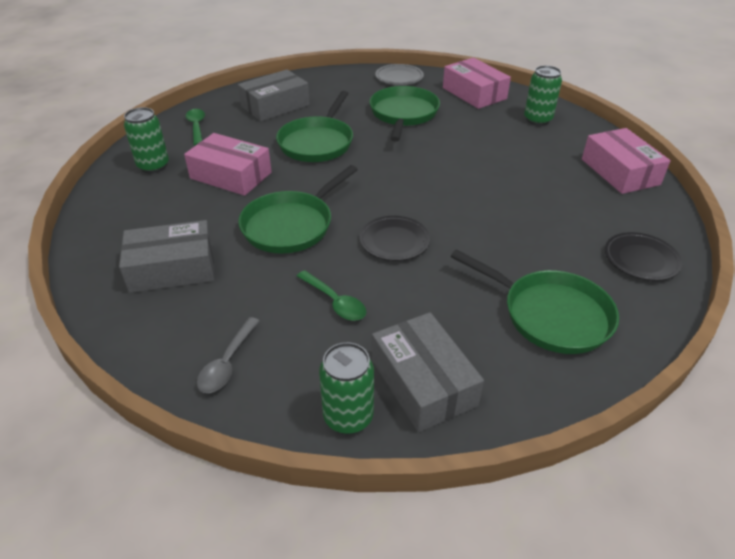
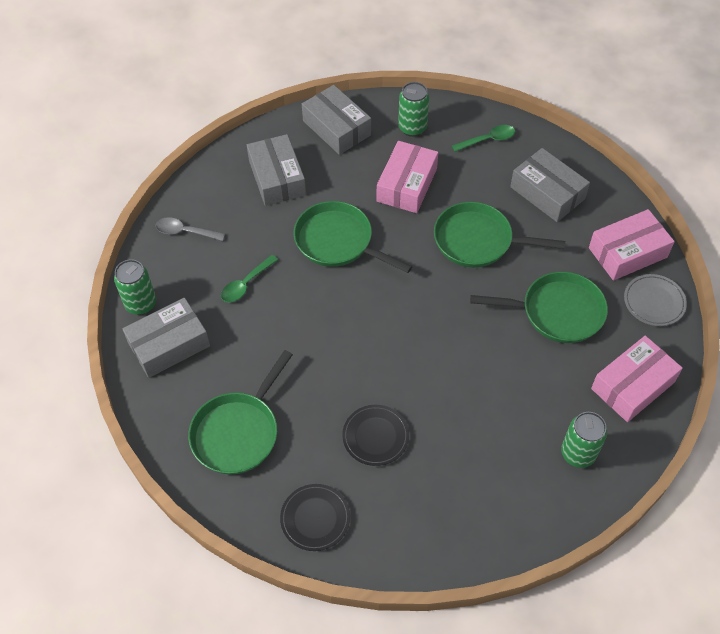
camera: 85 degrees right, 15 degrees up
(119, 216) = (336, 128): none -> grey box
(394, 241) = (323, 318): black plate -> black plate (375, 436)
(619, 172) = (471, 529): pink box -> pink box (627, 252)

